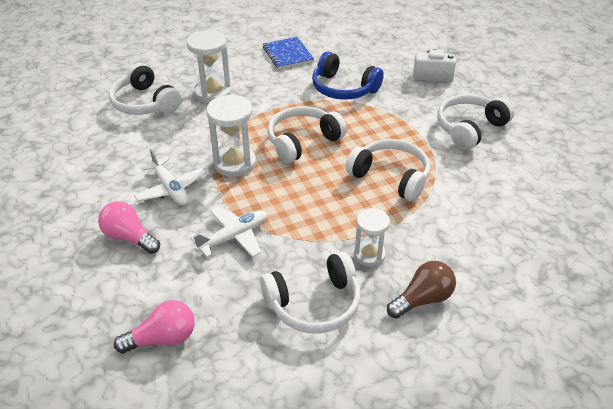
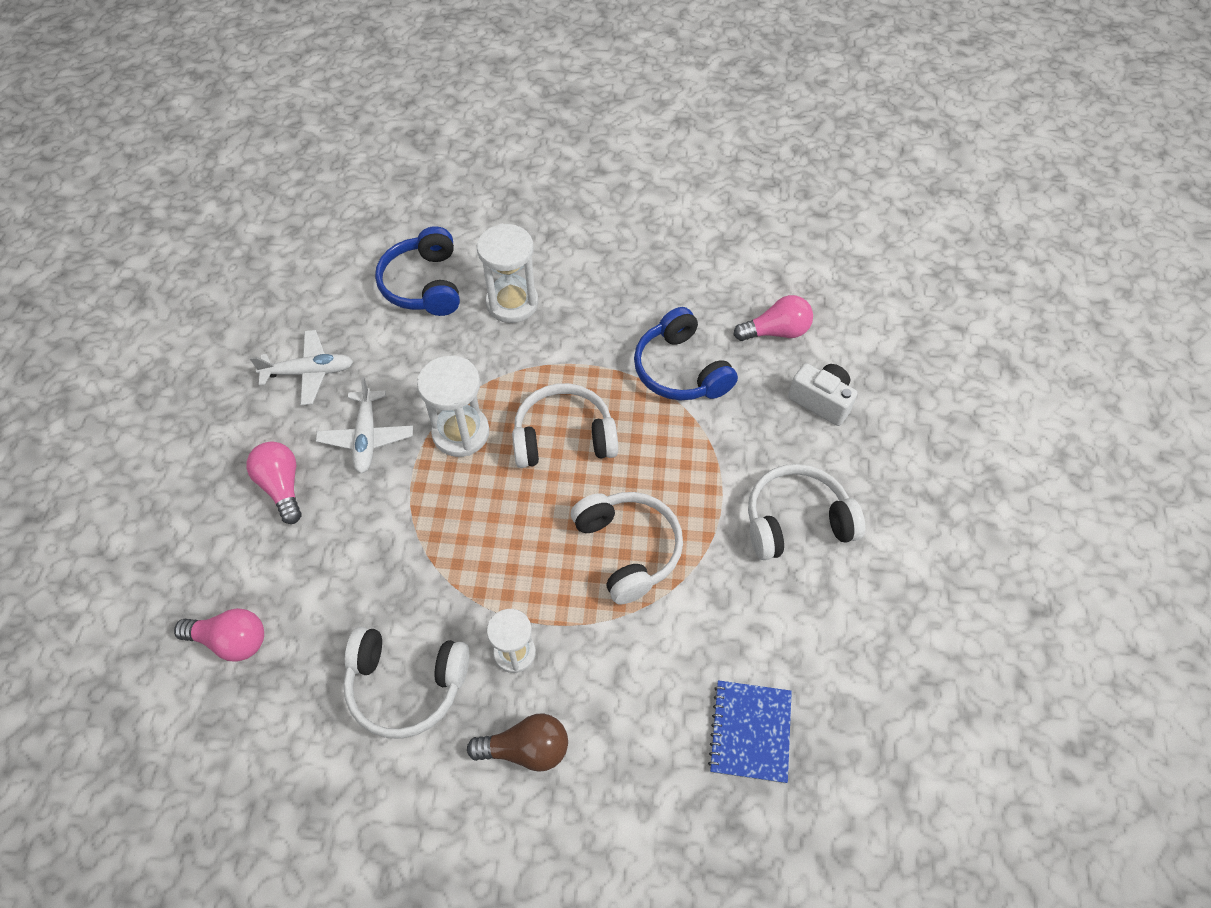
camera: 30 degrees right, 15 degrees up
(144, 103) = (423, 285): white headphones -> blue headphones
(234, 237) = (386, 544): white plane -> white plane (309, 372)
(288, 54) = (652, 275): blue notebook -> blue notebook (750, 732)
(380, 55) = (776, 332): none -> pink light bulb

